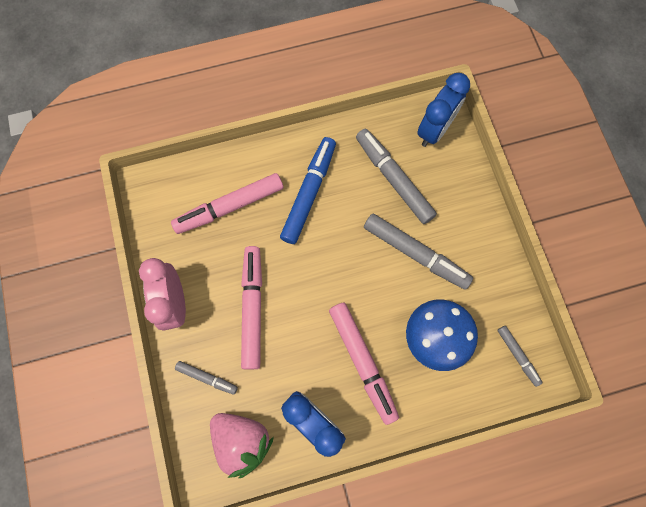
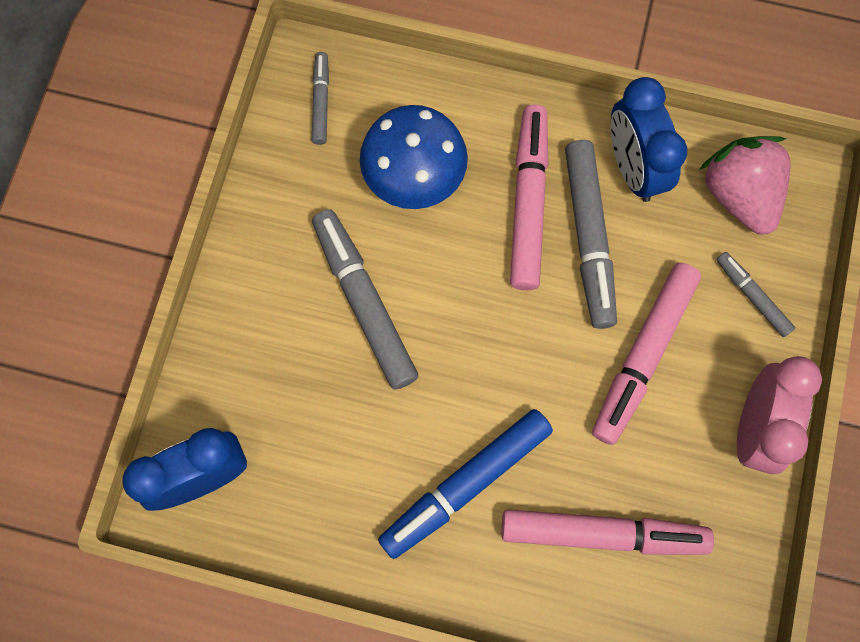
camera: 150 degrees left, 0 degrees up
(393, 179) = (321, 432): grey marker -> grey marker (588, 238)

